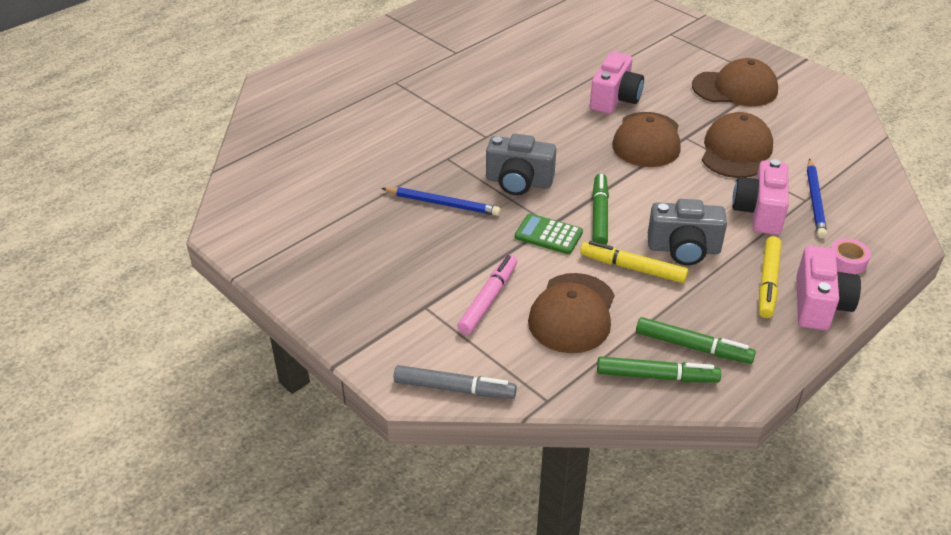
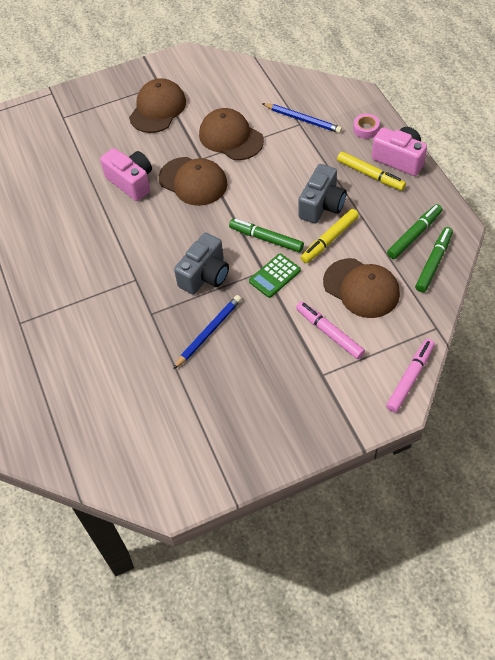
camera: 65 degrees left, 15 degrees up
(454, 388) = (410, 378): grey marker -> pink marker
(759, 212) = (302, 152): pink camera -> none

